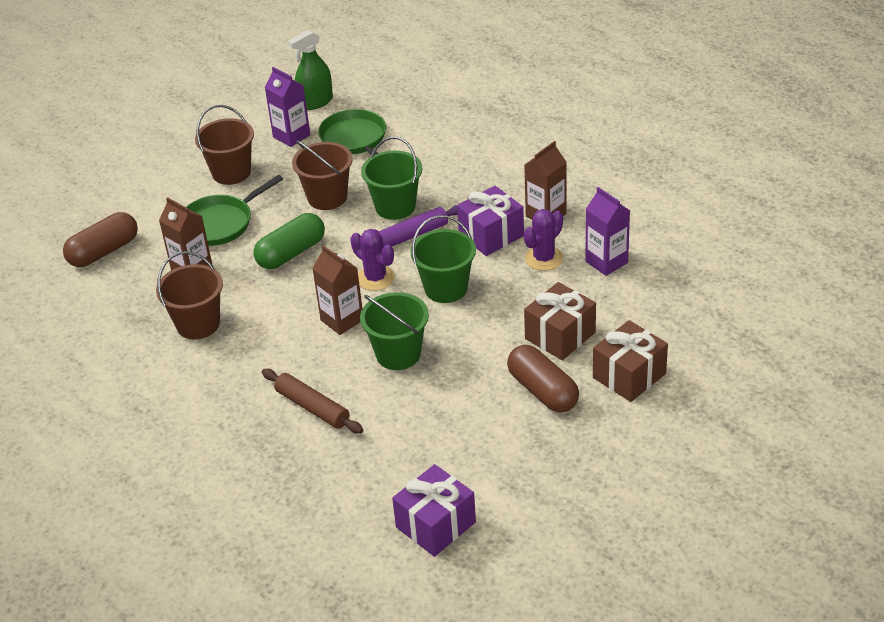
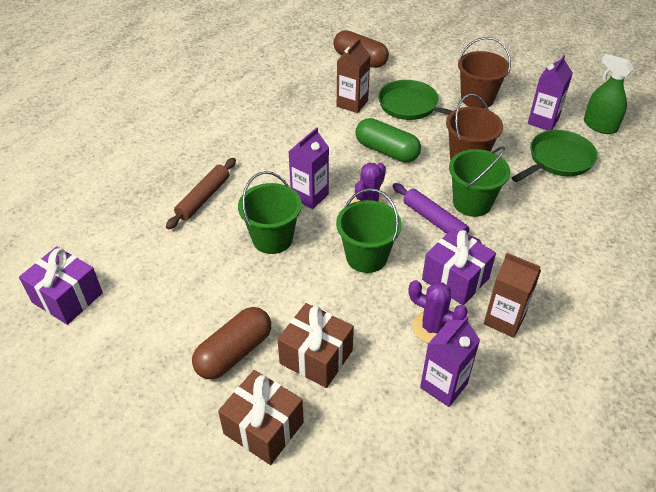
camera: 75 degrees right, 5 degrees up
(198, 324) = (290, 119): brown bucket -> none
(342, 320) = (309, 196): brown carton -> purple carton

